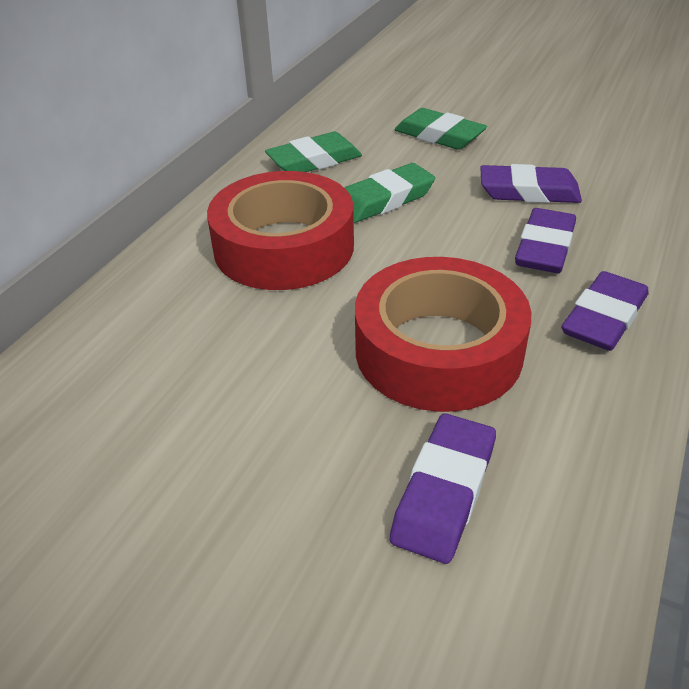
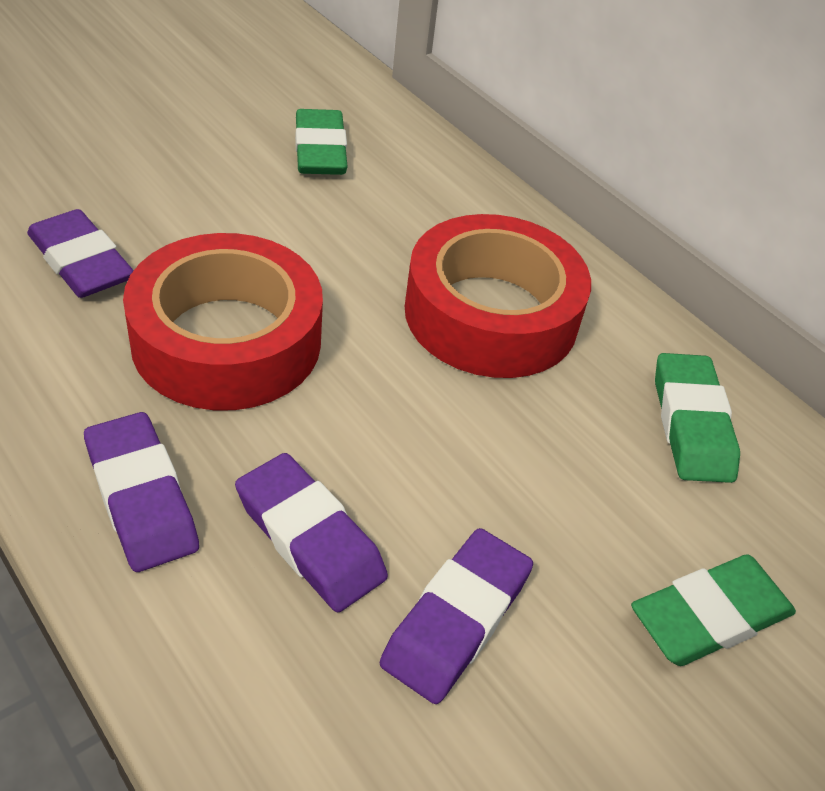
camera: 110 degrees right, 5 degrees up
(384, 200) = (539, 442): green eraser -> green eraser (320, 150)

